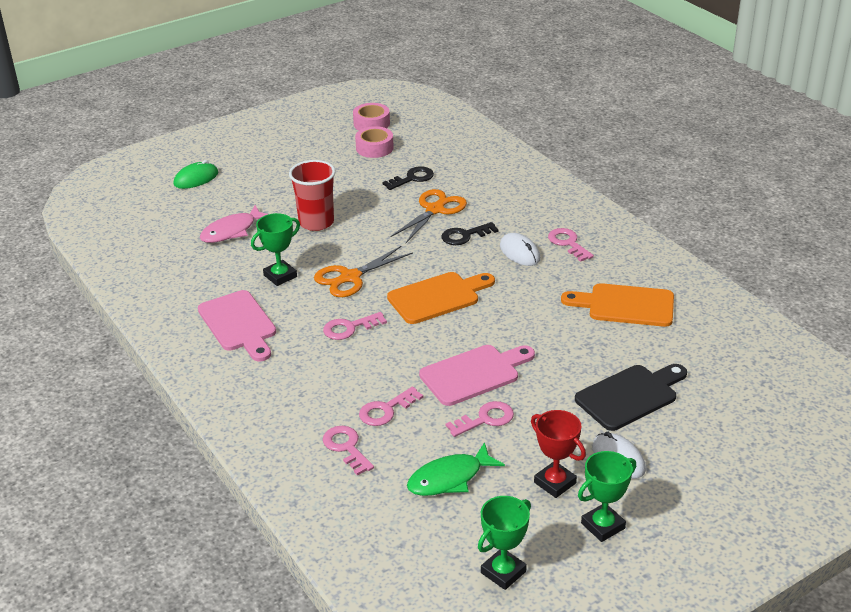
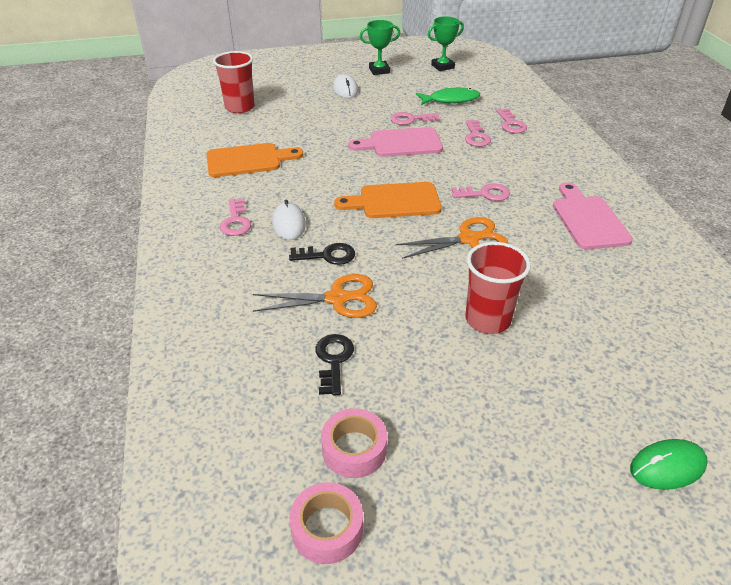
camera: 160 degrees left, 5 degrees up
(232, 231) = (600, 336): pink fish -> none
(280, 276) = (543, 258): green trophy -> none
(386, 410) = (476, 137): pink key -> pink key turned 105 degrees clockwise
(412, 178) = (333, 360): black key -> black key turned 105 degrees clockwise
(435, 210) = (337, 298): orange scissors -> orange scissors turned 150 degrees counterclockwise
(555, 483) = (390, 88): red trophy -> none
(625, 305) = (248, 160): orange cutting board -> orange cutting board turned 45 degrees counterclockwise
(630, 396) = (307, 112): black cutting board -> none
(724, 380) = (240, 107): none -> red cup

